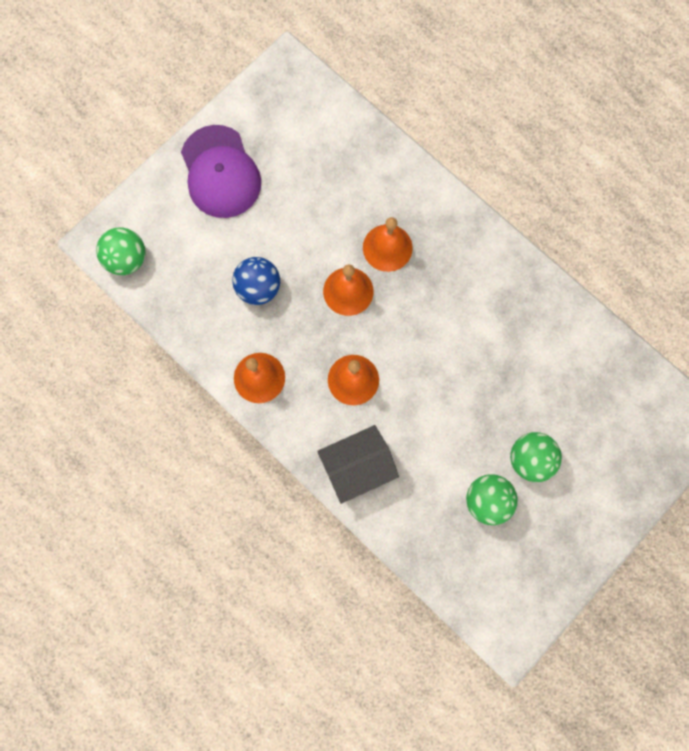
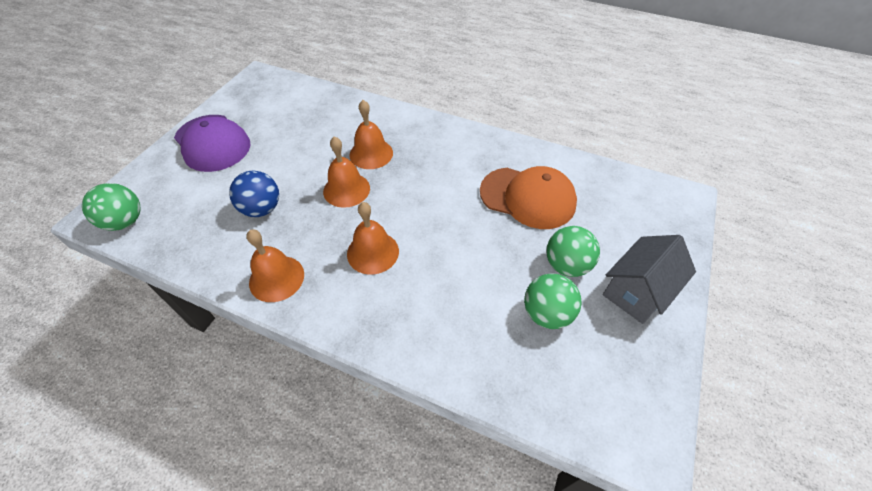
camera: 20 degrees left, 25 degrees down
(357, 466) = (402, 326): grey house -> grey house (637, 291)
(530, 367) = (527, 197): none -> orange cap

